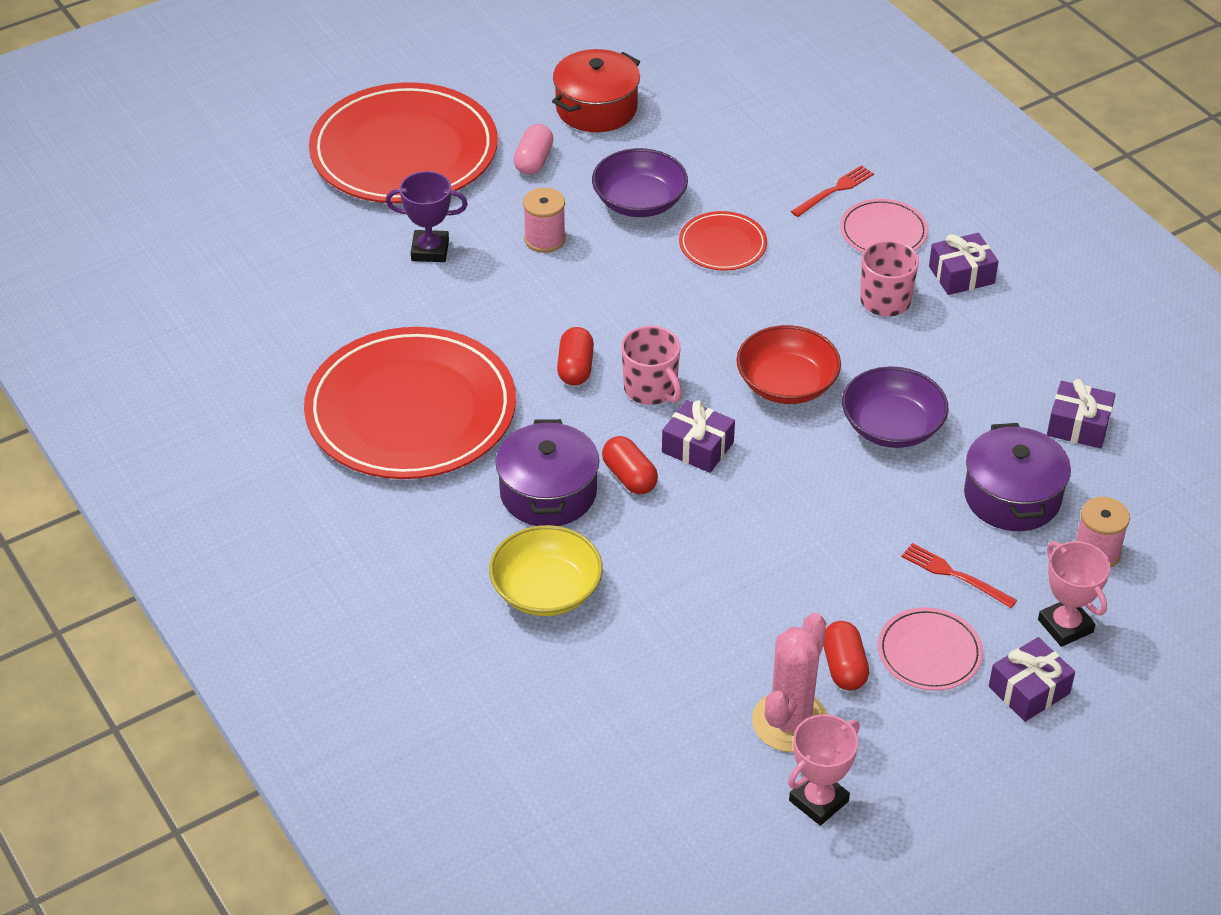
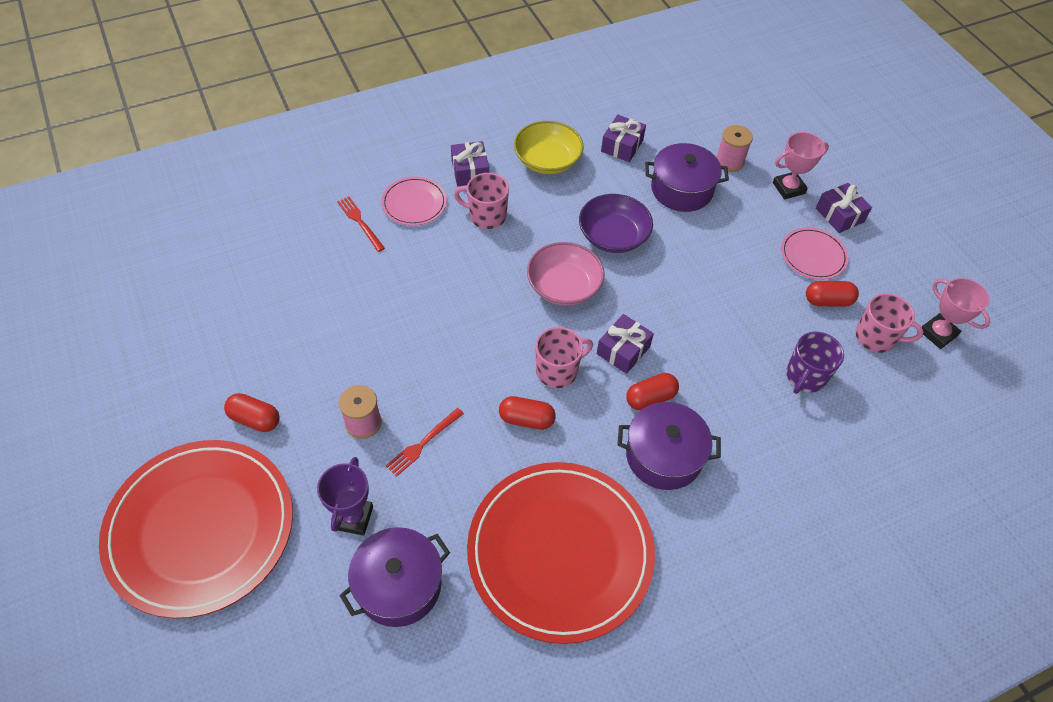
camera: 85 degrees left, 10 degrees up
(360, 293) = (399, 585): none -> purple pot
(533, 161) = (255, 419): pink capsule -> red capsule
(546, 590) = (765, 469): yellow bowl -> yellow bowl (547, 160)
(596, 108) = (199, 362): red pot -> none
(639, 201) = (334, 347): purple bowl -> none
(699, 636) = (805, 377): none -> purple mug
(722, 245) = (403, 300): red plate -> none
(786, 384) = (564, 286): red bowl -> pink bowl
(790, 722) = (876, 337): pink cactus -> pink mug
(955, 575) = (748, 230): red fork -> red fork (423, 443)

